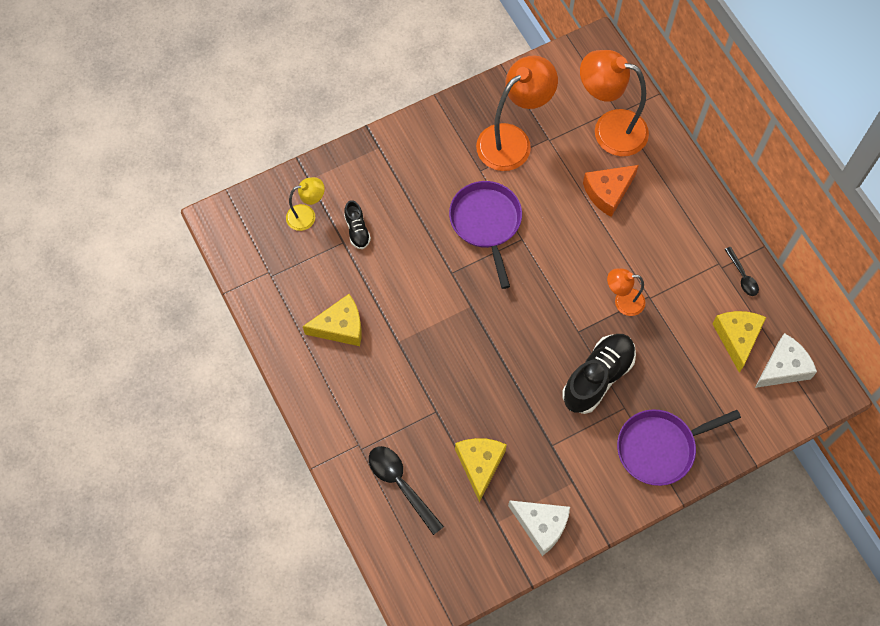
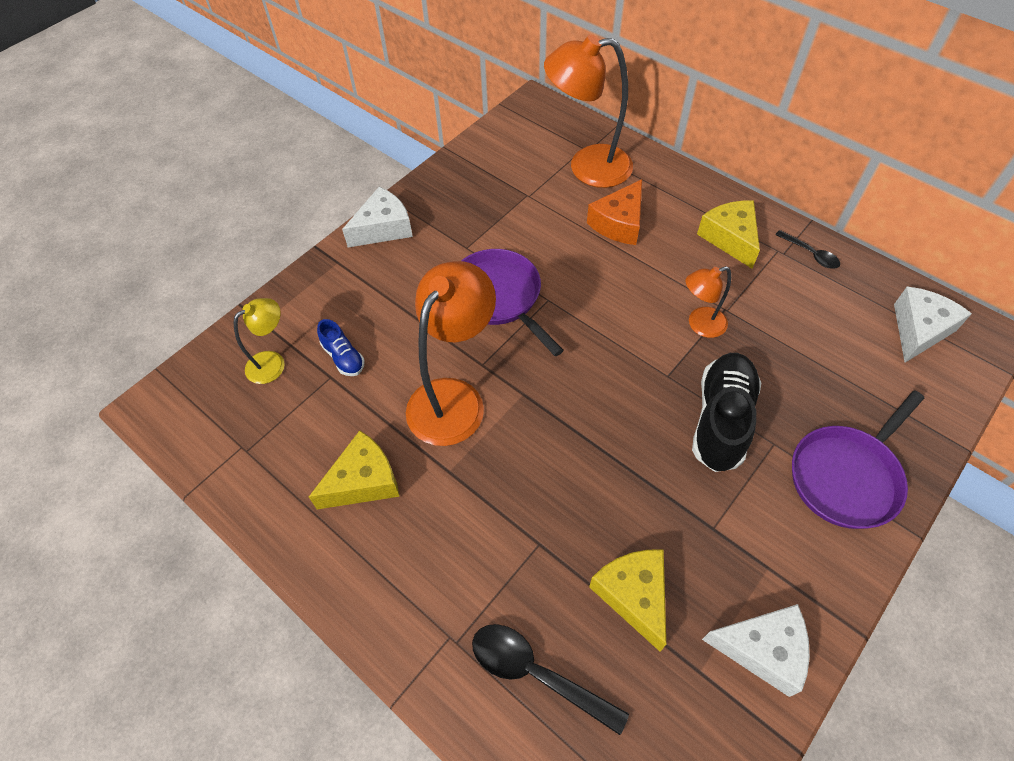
camera: 20 degrees left, 10 degrees down
(357, 230) = (343, 357): black shoe -> blue shoe
(424, 129) = (383, 228): none -> white cheese
(512, 140) = (489, 208): orange lamp -> orange lamp (453, 398)
(737, 338) = (848, 317): yellow cheese -> yellow cheese (730, 238)

